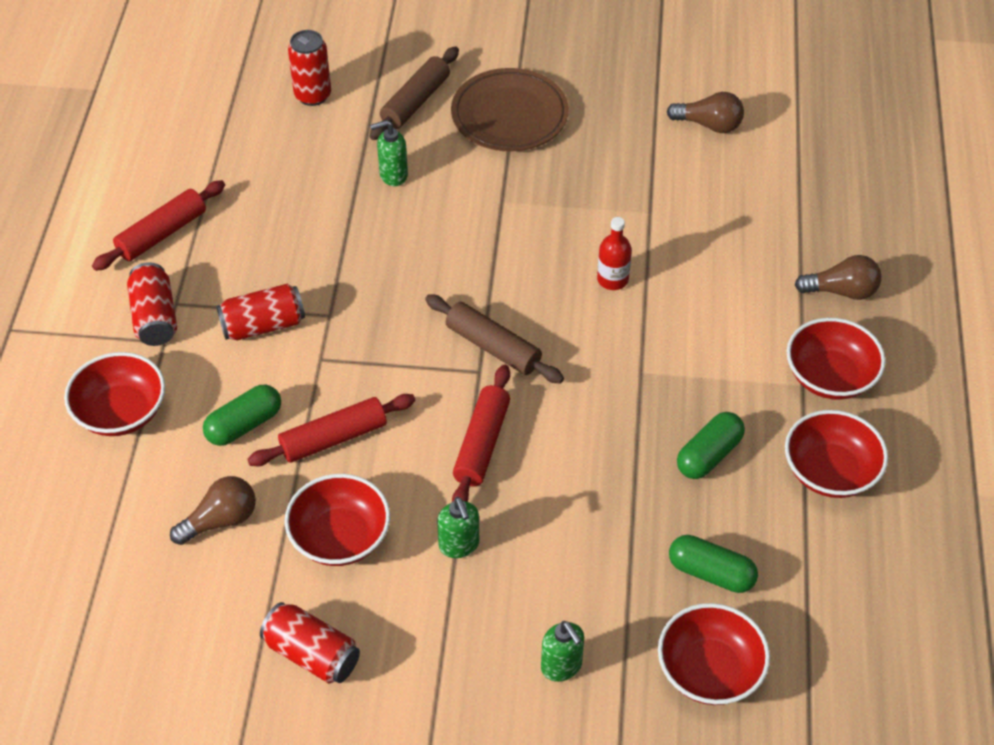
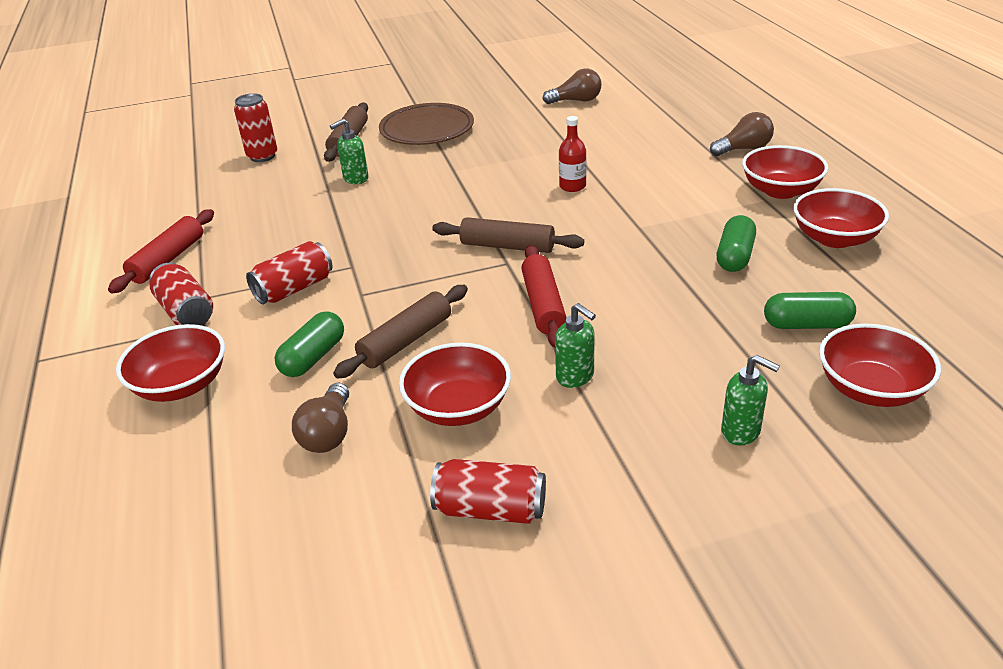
camera: 20 degrees left, 15 degrees down
(220, 520) = (328, 433): brown light bulb -> brown light bulb turned 150 degrees clockwise
(333, 438) = (406, 341): red rolling pin -> brown rolling pin

